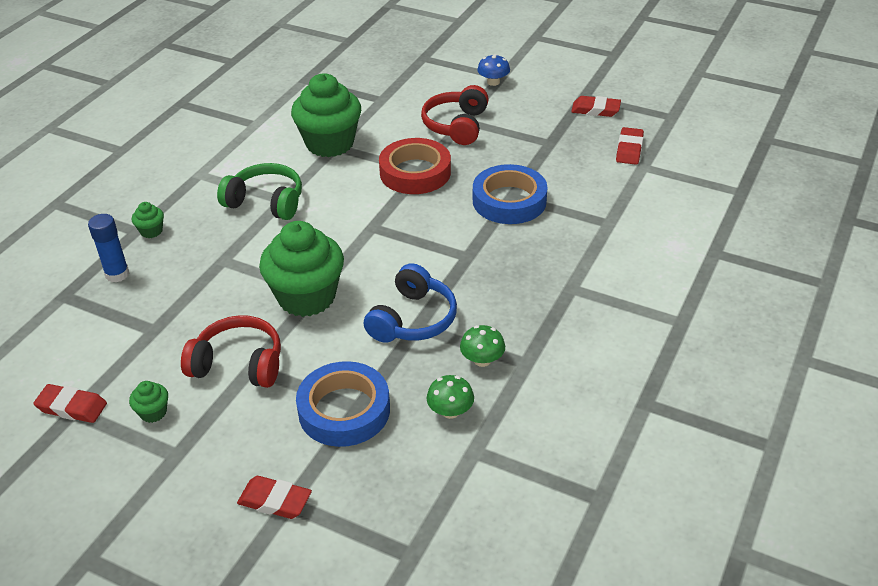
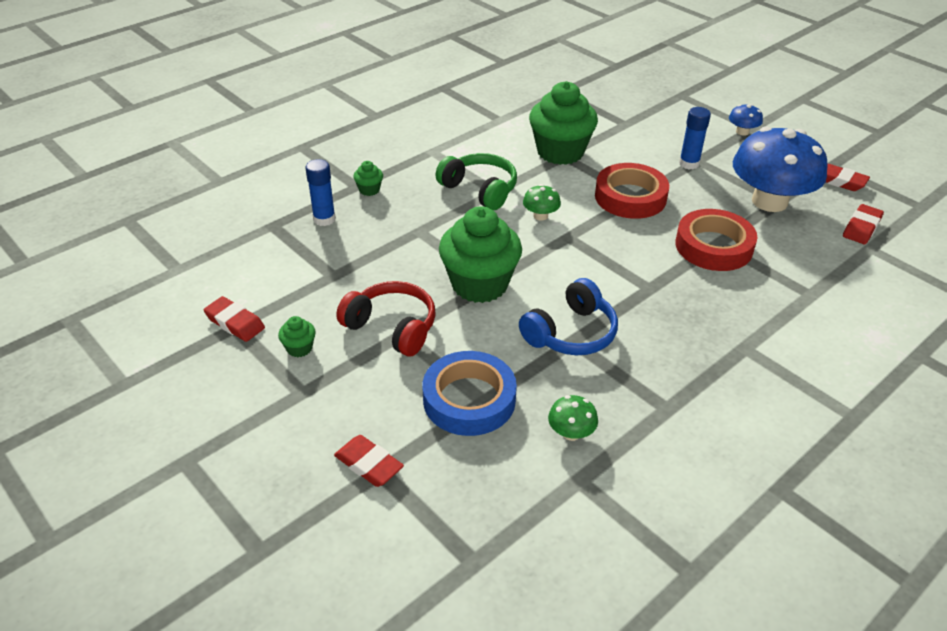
camera: 20 degrees right, 0 degrees up
(456, 125) = (689, 164): red headphones -> blue glue stick
(482, 360) = (623, 392): green mushroom -> green mushroom (540, 216)
(509, 201) = (713, 246): blue tape -> red tape
(542, 144) = (769, 201): none -> blue mushroom

